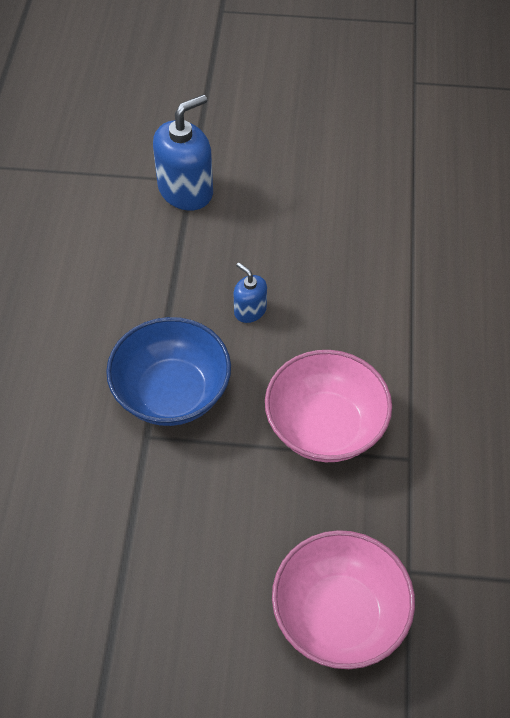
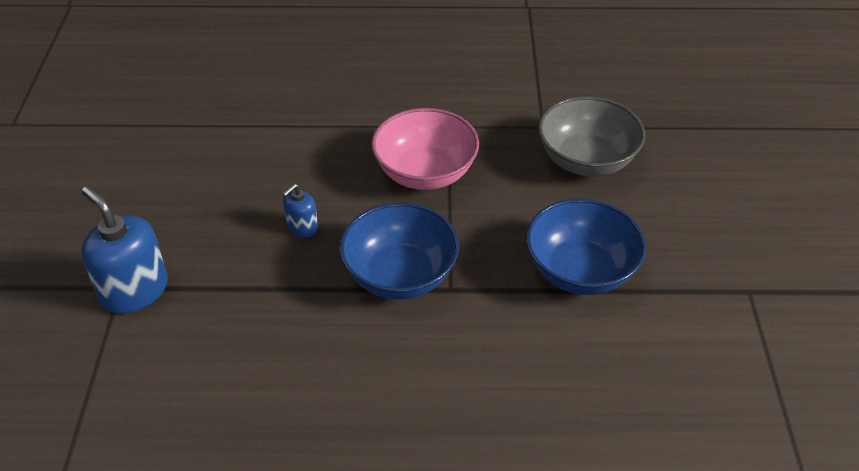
camera: 95 degrees left, 10 degrees down
(151, 570) = (580, 271): none -> blue bowl
(339, 615) = (586, 160): pink bowl -> grey bowl

